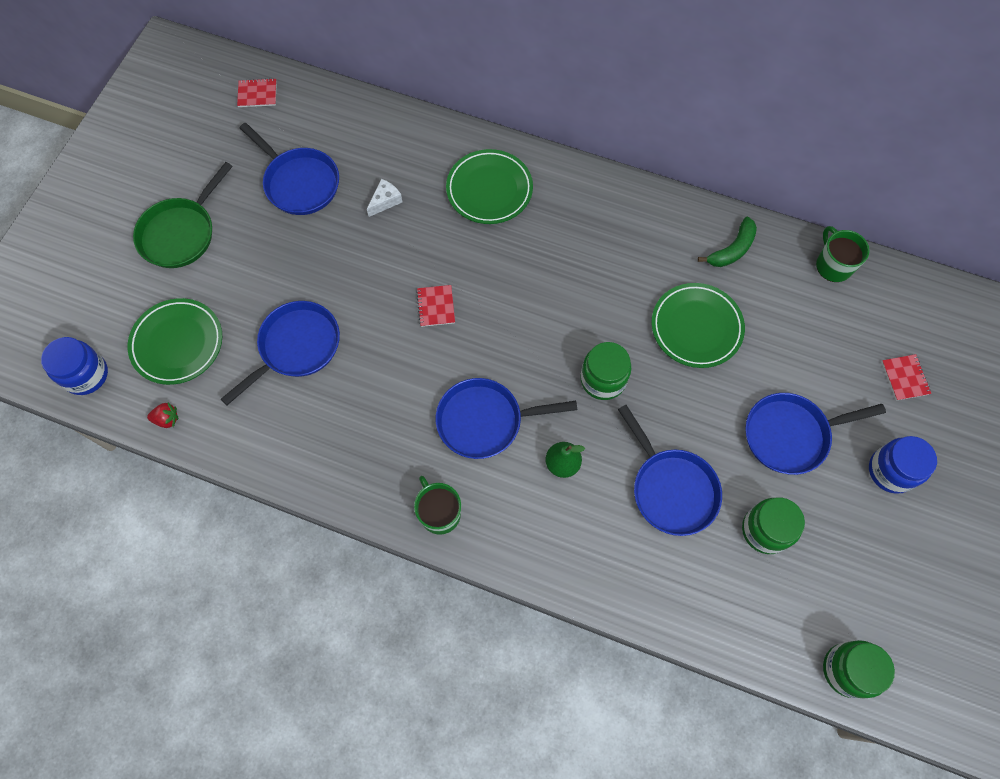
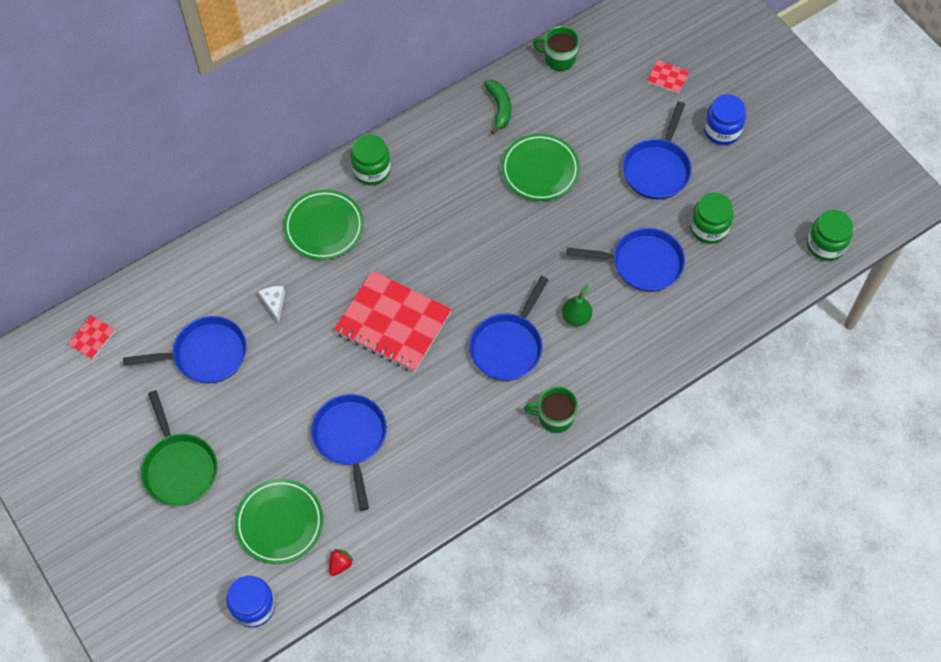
camera: 55 degrees left, 5 degrees down
(436, 306) = (393, 323): red notebook -> red notebook, size x2.45
(603, 379) = (534, 252): green jar -> green jar (371, 170)

